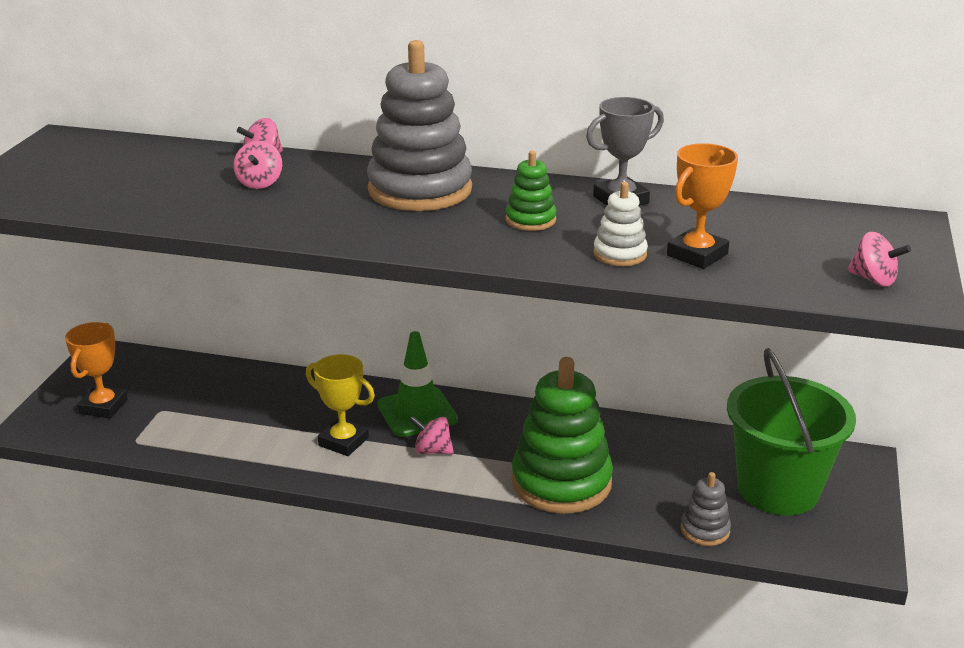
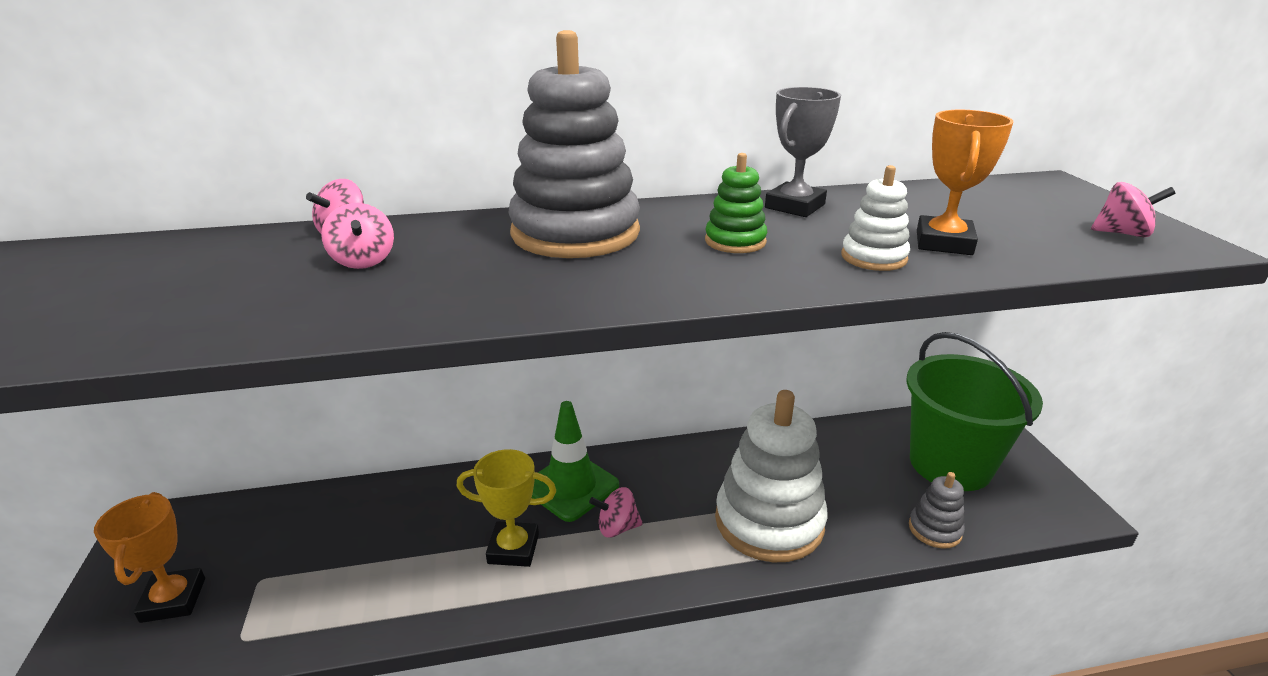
camera: 25 degrees left, 0 degrees up
(561, 482) = (769, 521): green stacking toy -> white stacking toy

